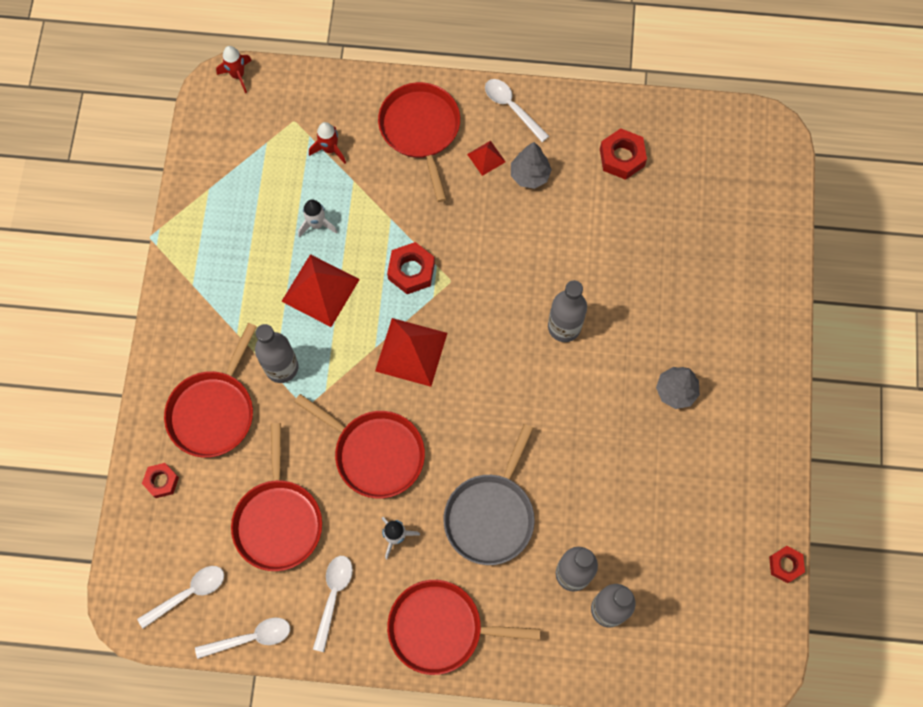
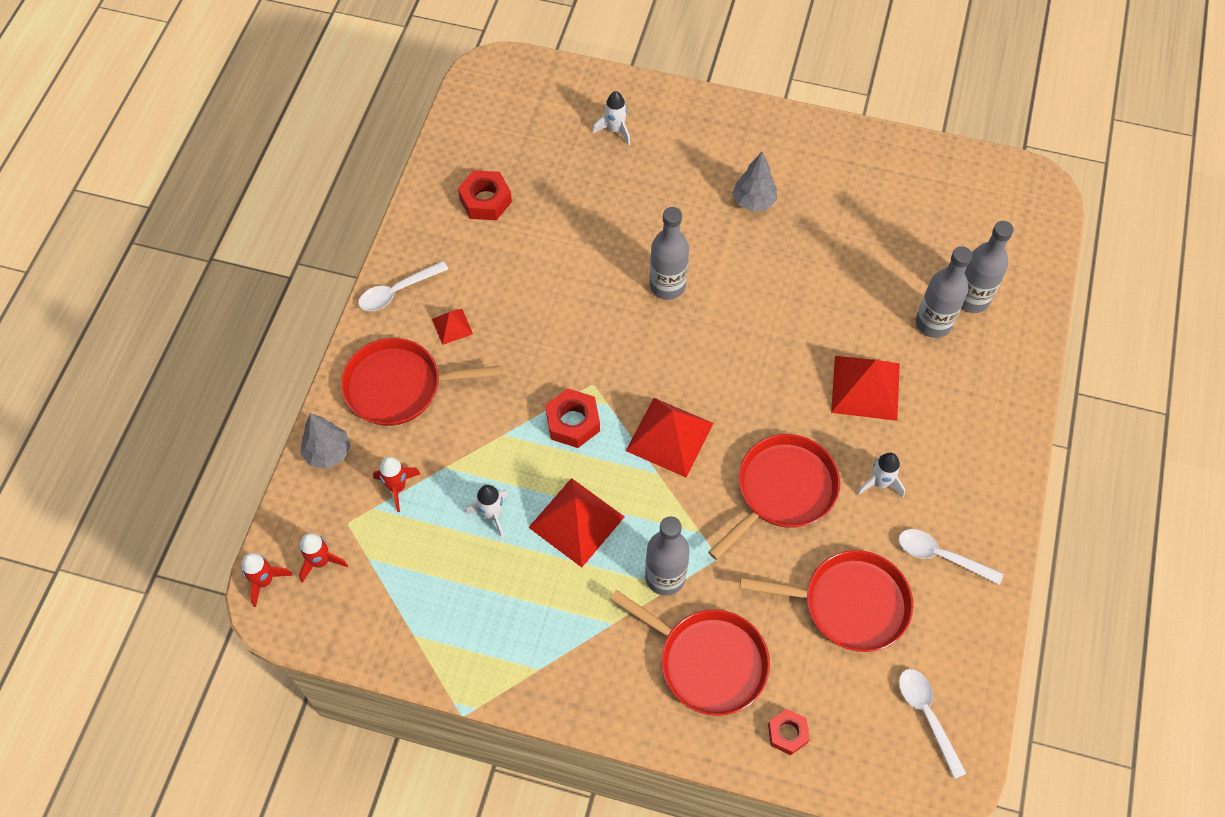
camera: 80 degrees left, 10 degrees down
(251, 638) = (982, 650): white spoon -> none
(259, 110) = (321, 561): none -> red rocket
(440, 628) = (982, 454): red pan -> none
(491, 515) = (865, 387): grey pan -> red pyramid
(529, 175) = (484, 288): grey tree -> grey tree (328, 453)
(729, 254) = (615, 130): none -> white rocket
(785, 565) = (938, 148): red nut -> none

